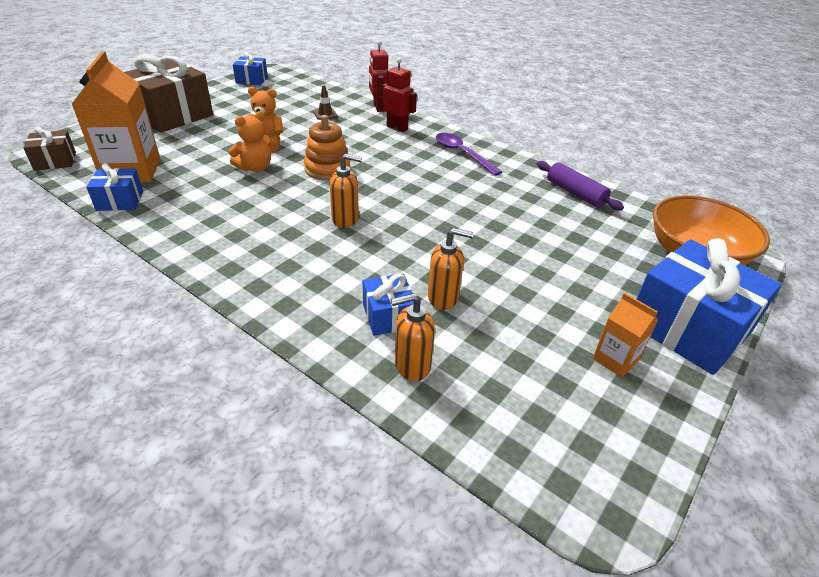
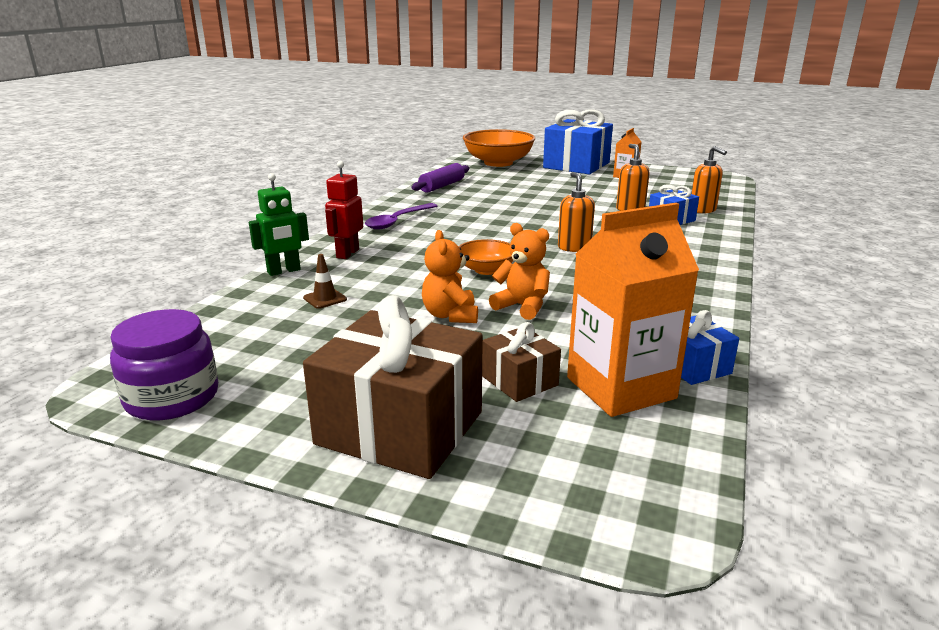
camera: 105 degrees left, 15 degrees down
(55, 161) = (677, 481): brown gift -> brown gift (519, 381)
(252, 80) = (172, 397): blue gift -> purple jar
(327, 169) = (486, 270): orange stacking toy -> orange bowl
(378, 107) = (284, 271): red robot -> green robot

